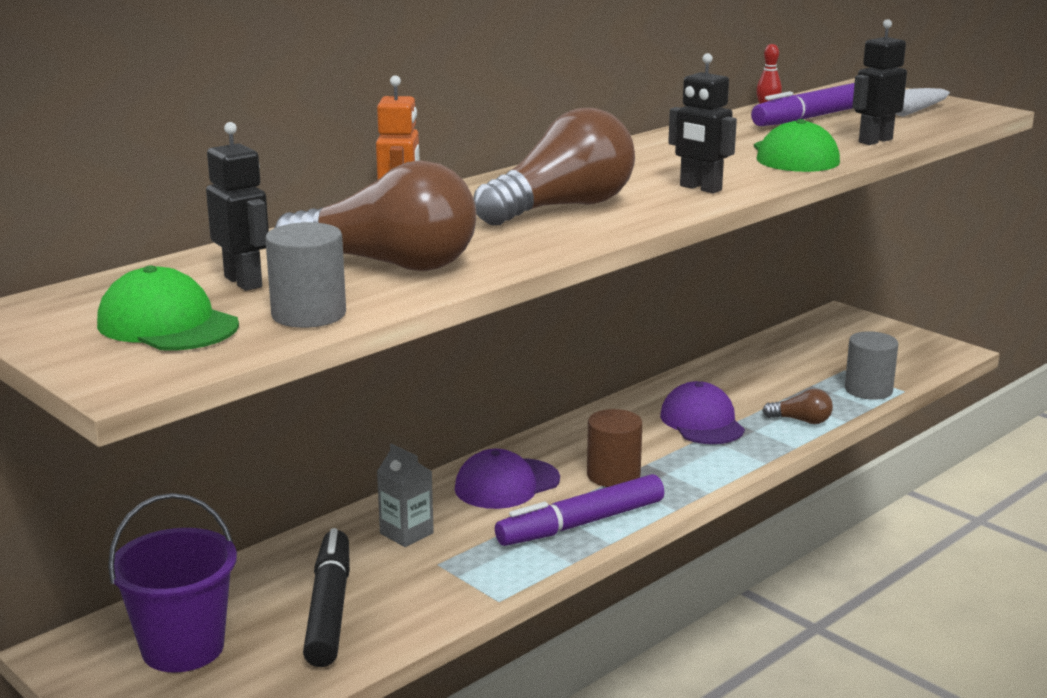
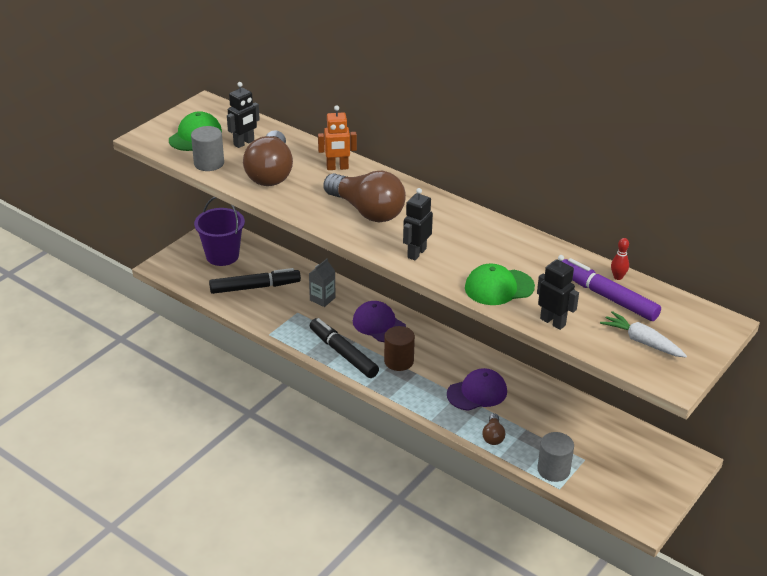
camera: 80 degrees right, 15 degrees up
(581, 524) = (343, 353): purple marker -> black marker

